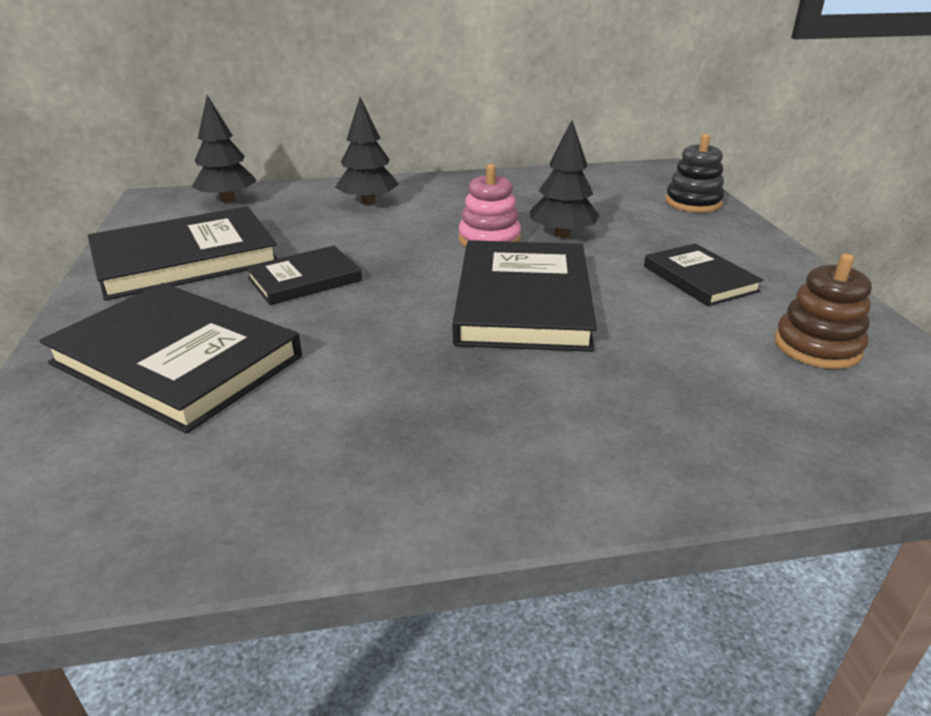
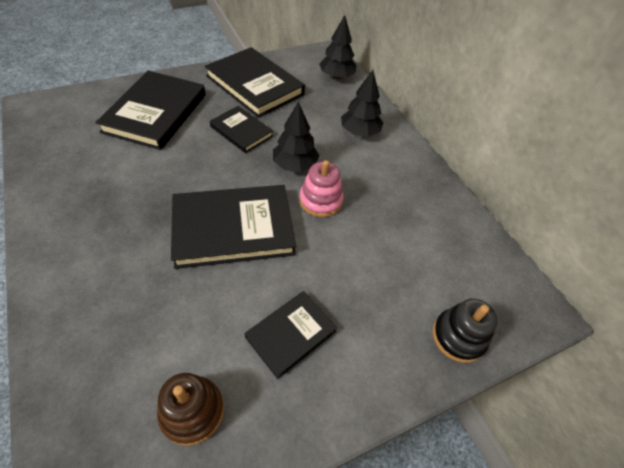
camera: 70 degrees right, 20 degrees up
(562, 235) = (344, 241): black tree -> black tree (295, 165)

